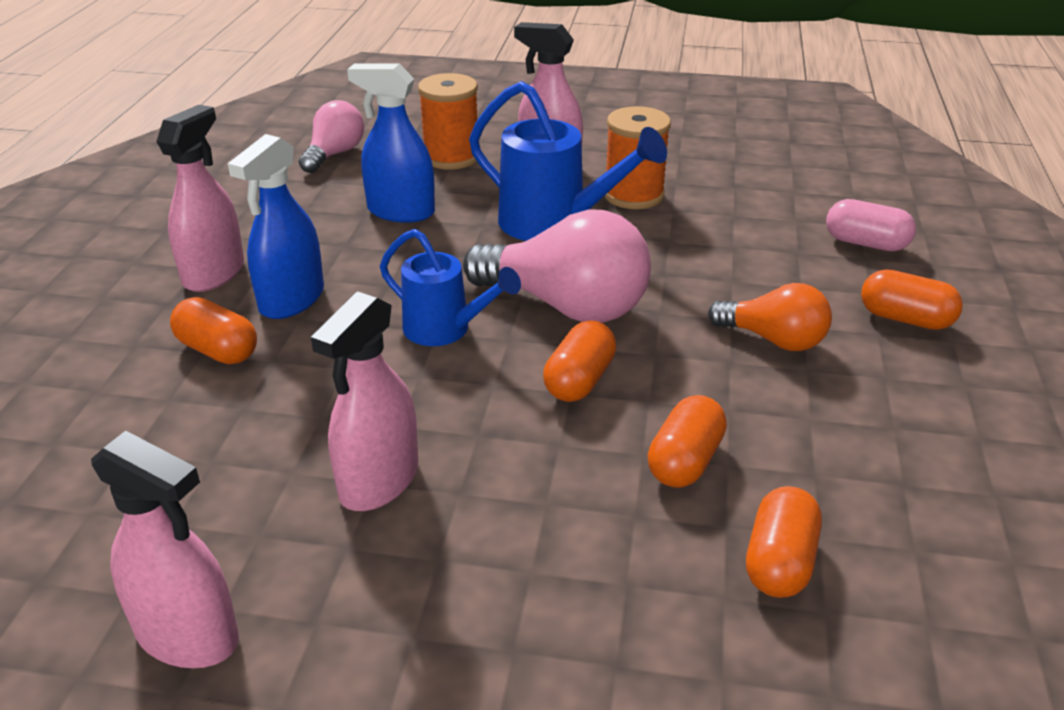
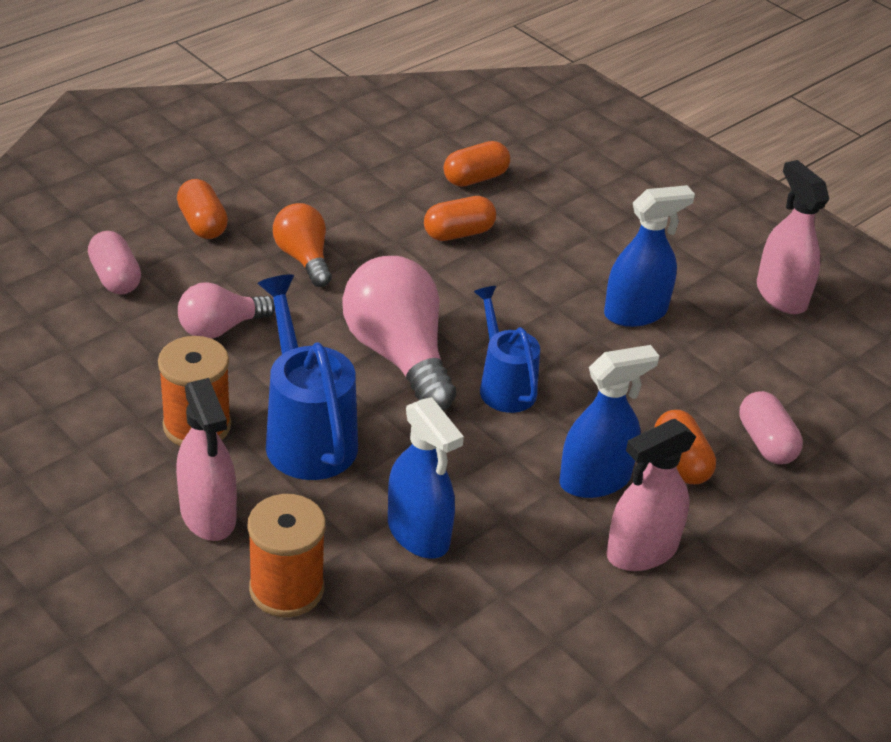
camera: 145 degrees left, 5 degrees up
(131, 411) = (766, 442): none -> pink capsule
(334, 154) = (400, 678): pink light bulb -> pink light bulb (220, 328)
(379, 481) = (635, 312): pink spray bottle -> blue spray bottle
(579, 381) = (458, 302): orange capsule -> none

